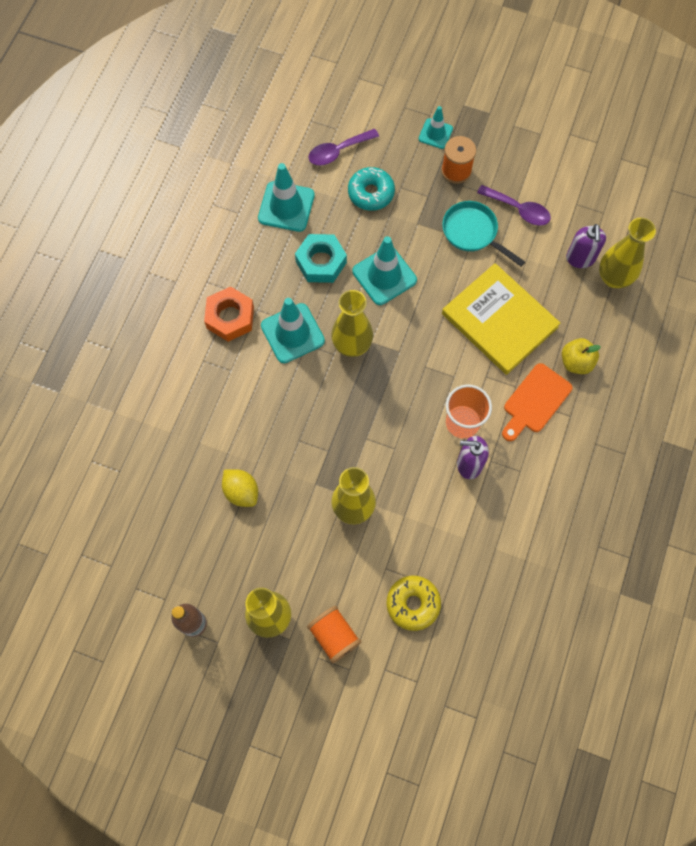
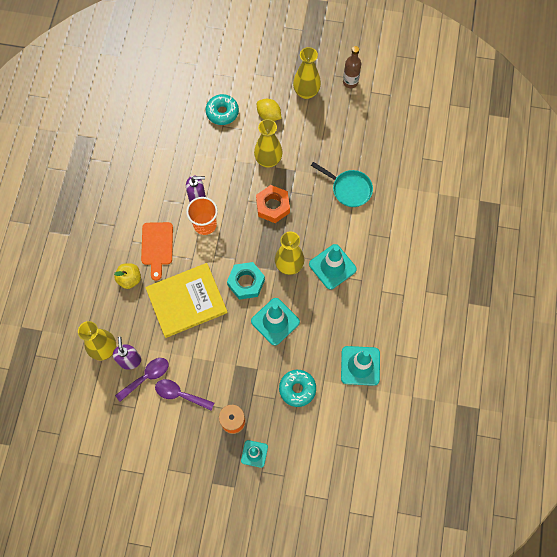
camera: 170 degrees right, 0 degrees up
(230, 317) = (379, 271): orange nut -> orange nut (273, 206)
(241, 492) = (341, 158): yellow lemon -> yellow lemon (269, 115)
(321, 262) = (324, 324): turquoise nut -> turquoise nut (246, 282)
(334, 636) = (266, 88): orange spool -> none
(338, 151) = (330, 422): purple spoon -> purple spoon (147, 377)
(413, 604) = (222, 112): yellow donut -> turquoise donut
(472, 232) = (213, 368): turquoise pan -> turquoise pan (349, 189)
(499, 320) = (186, 301): yellow book -> yellow book turned 60 degrees counterclockwise
(535, 401) = (157, 247): orange cutting board -> orange cutting board turned 150 degrees clockwise

